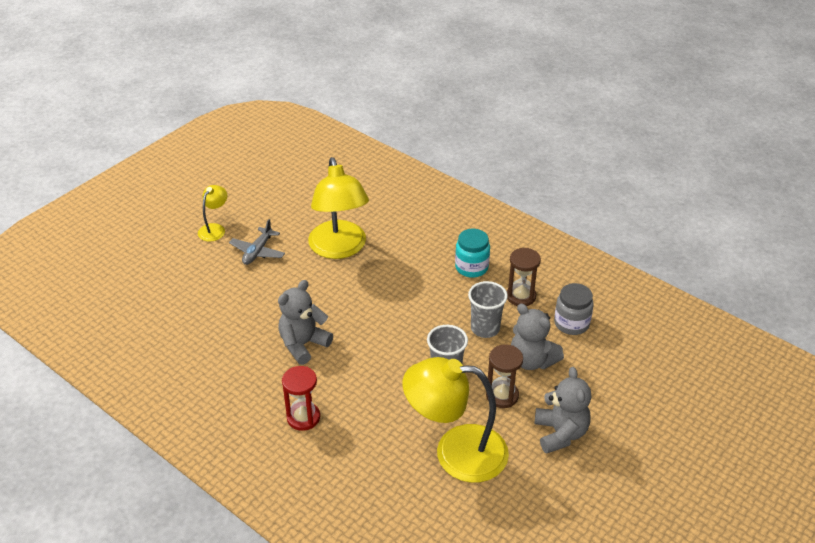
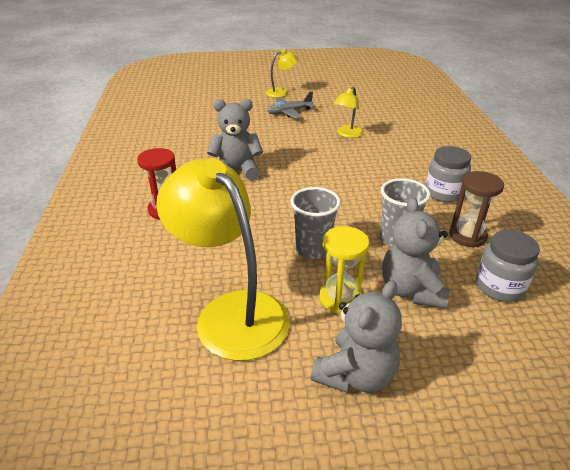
camera: 45 degrees right, 5 degrees down
(339, 249) = (347, 134): yellow lamp -> yellow lamp, size x0.48
(471, 267) = (444, 193): turquoise jar -> grey jar
(502, 395) = (340, 298): brown hourglass -> yellow hourglass

